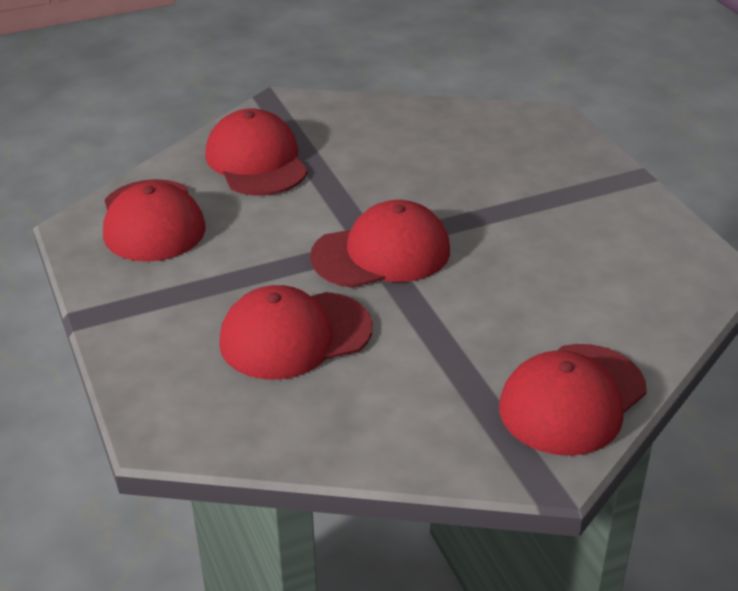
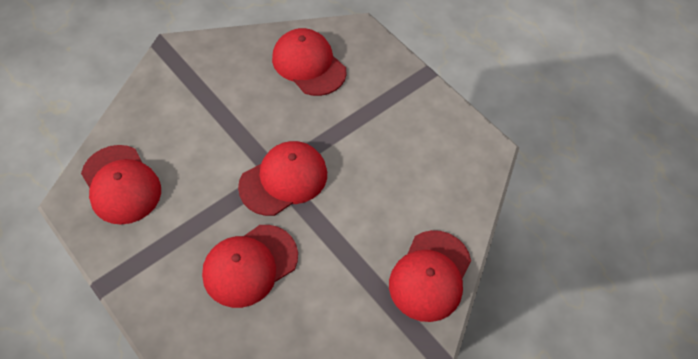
camera: 20 degrees left, 20 degrees up
(256, 161) = (174, 111): red cap -> red cap (308, 64)

